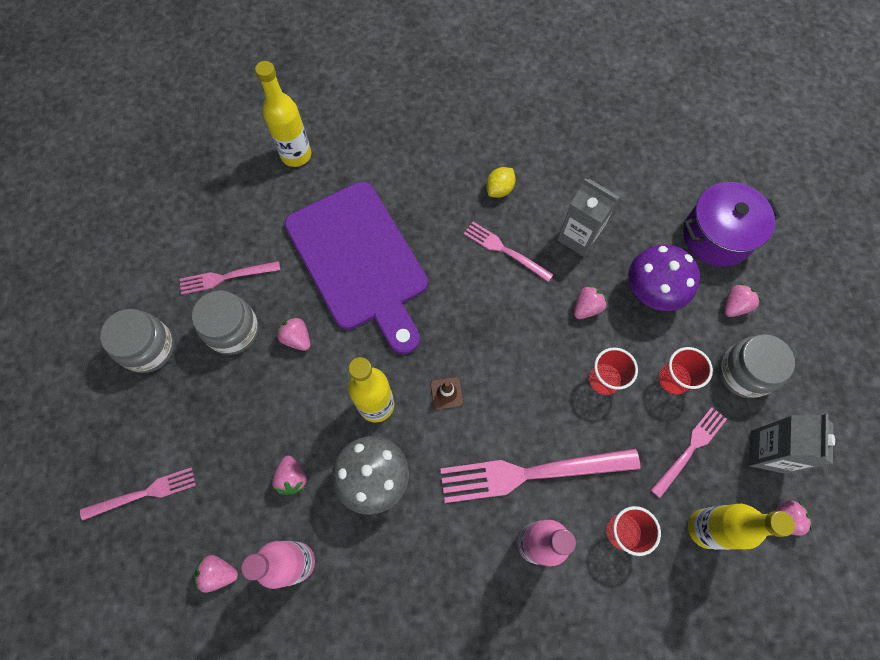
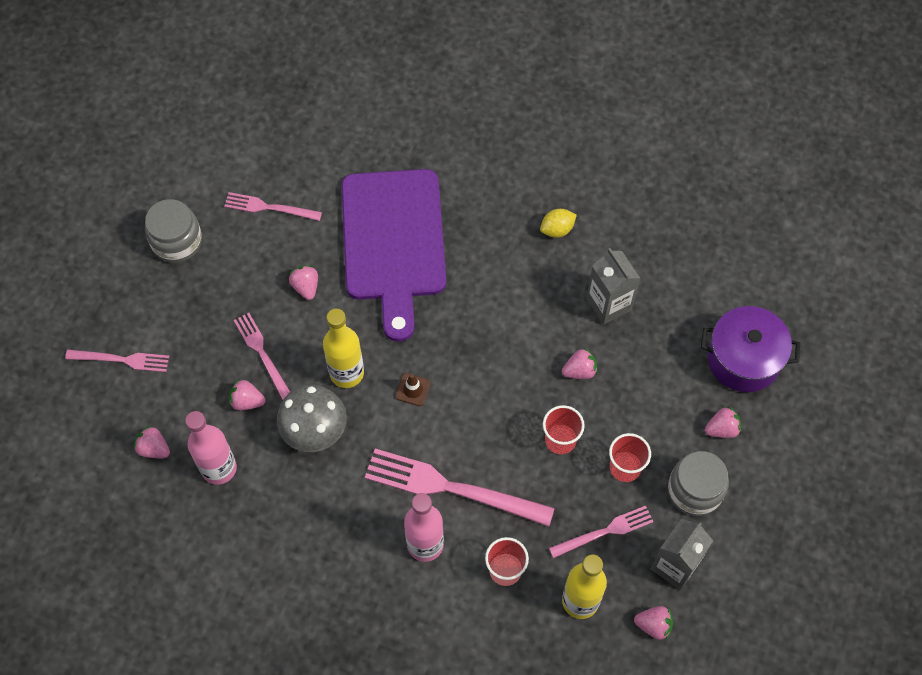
camera: 25 degrees right, 5 degrees down
(233, 330) = (254, 256): grey jar -> none
(292, 478) = (247, 401): pink strawberry -> pink strawberry turned 90 degrees clockwise
(296, 155) = (383, 120): yellow bottle -> none
(505, 250) = (532, 288): pink fork -> pink fork (262, 353)
(651, 293) = (648, 383): purple mushroom -> none

